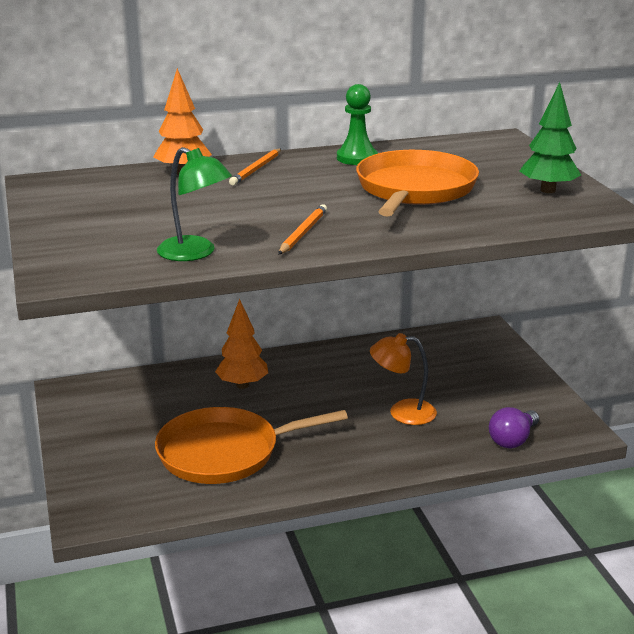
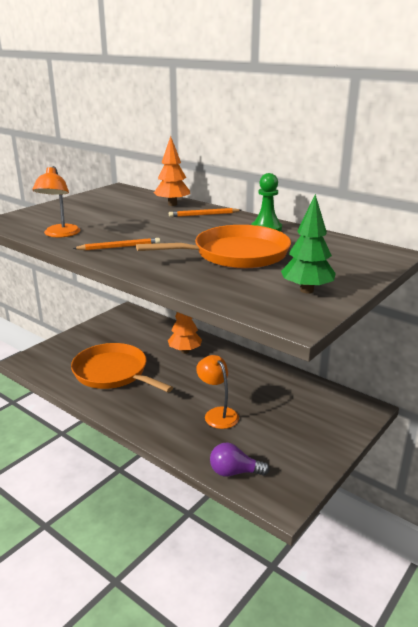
camera: 55 degrees right, 0 degrees up
(195, 253) = (60, 234): green lamp -> orange lamp

